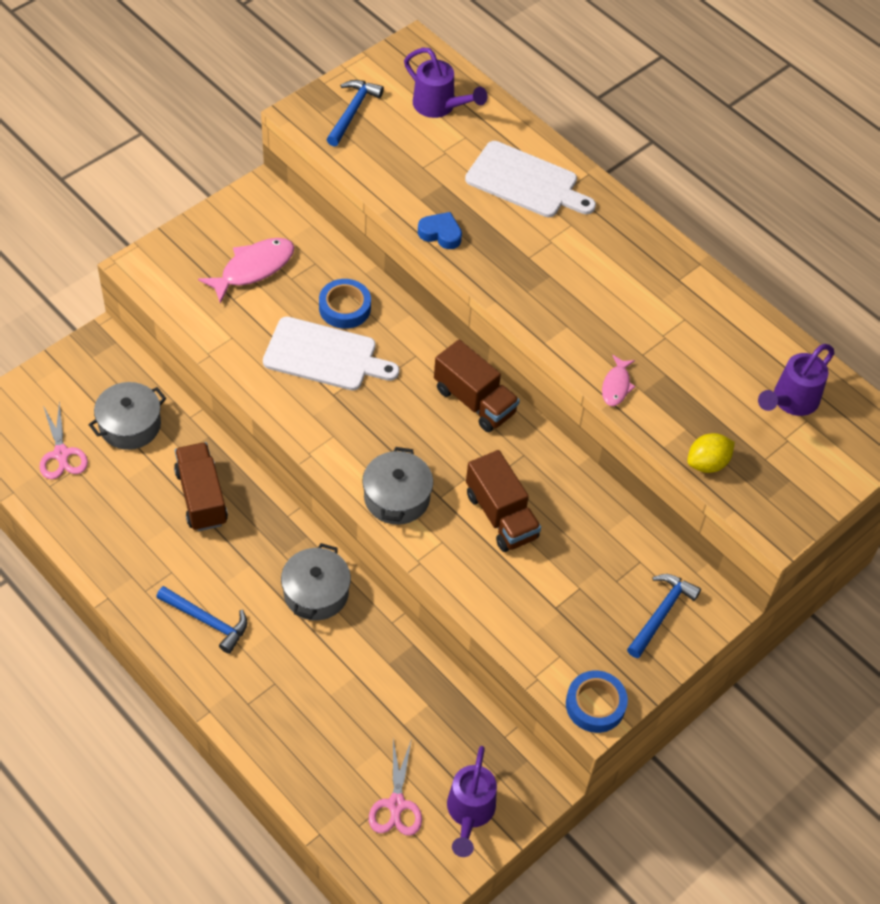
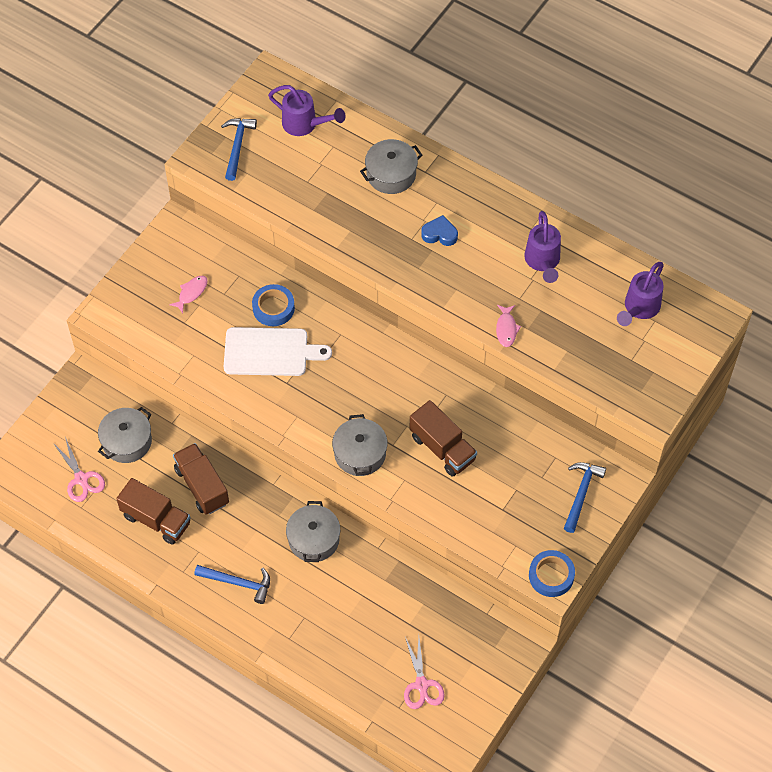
camera: 10 degrees left, 5 degrees up
(253, 269) = (191, 293): pink fish -> pink fish, size x0.56
(440, 234) = (338, 235): blue heart -> blue heart (439, 234)
(469, 813) = (476, 677): purple watering can -> purple watering can (543, 262)
(474, 401) = (396, 360): brown truck -> brown truck (156, 519)
(525, 182) = (391, 174): white cutting board -> grey pot
(707, 463) = (589, 374): yellow lemon -> none

